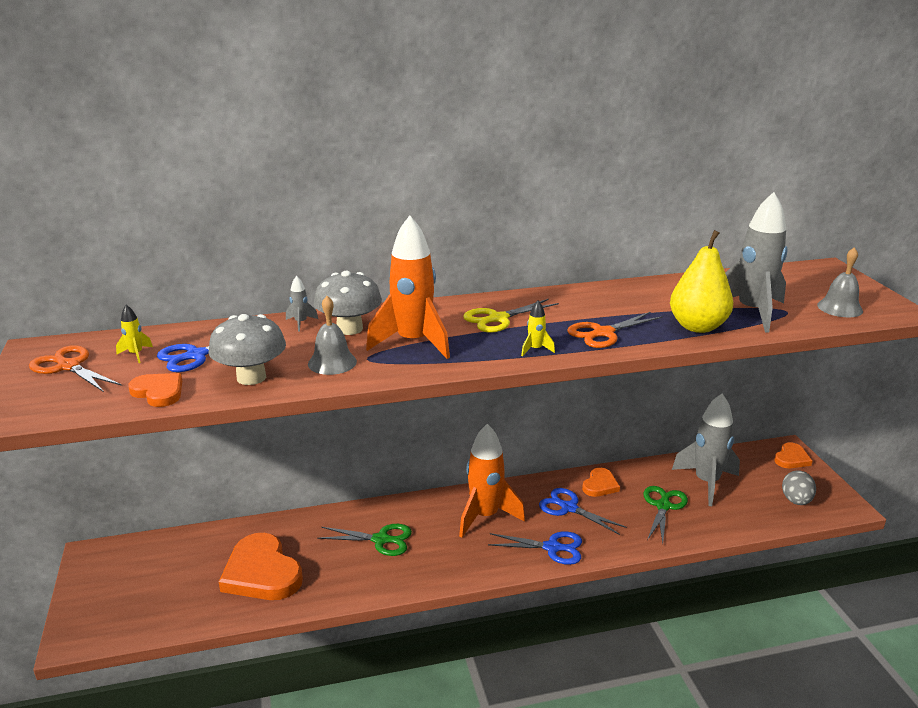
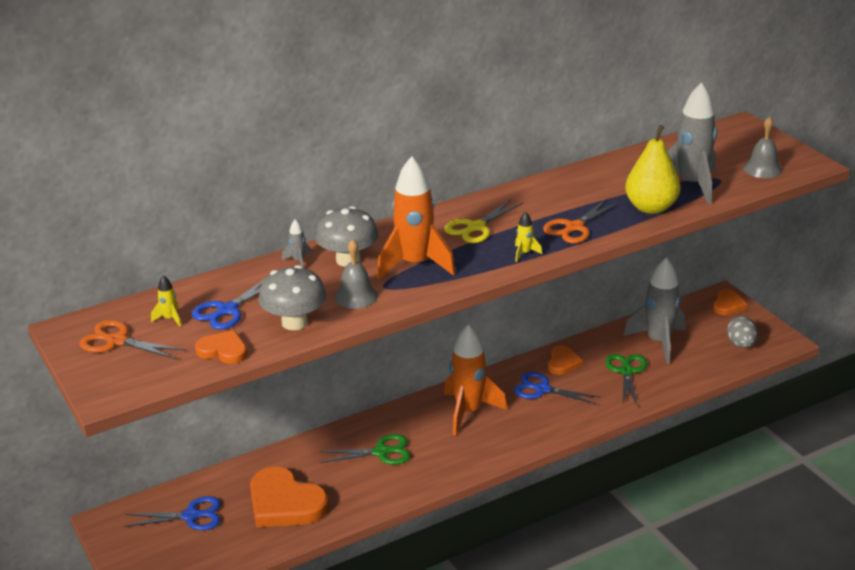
camera: 15 degrees left, 5 degrees up
(553, 548) = (542, 428): blue scissors -> blue scissors (192, 516)

